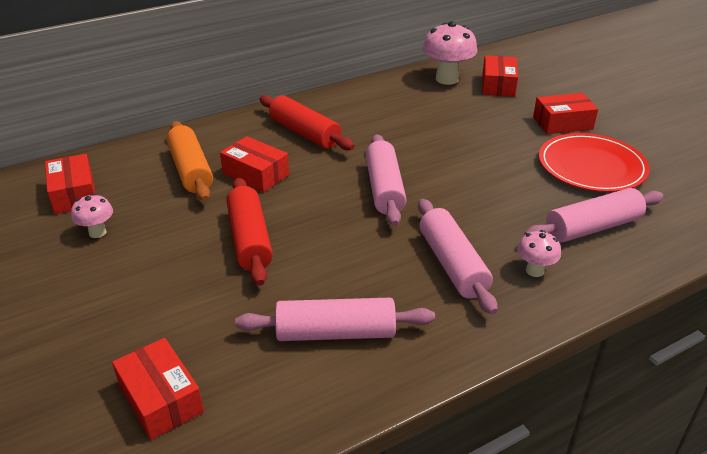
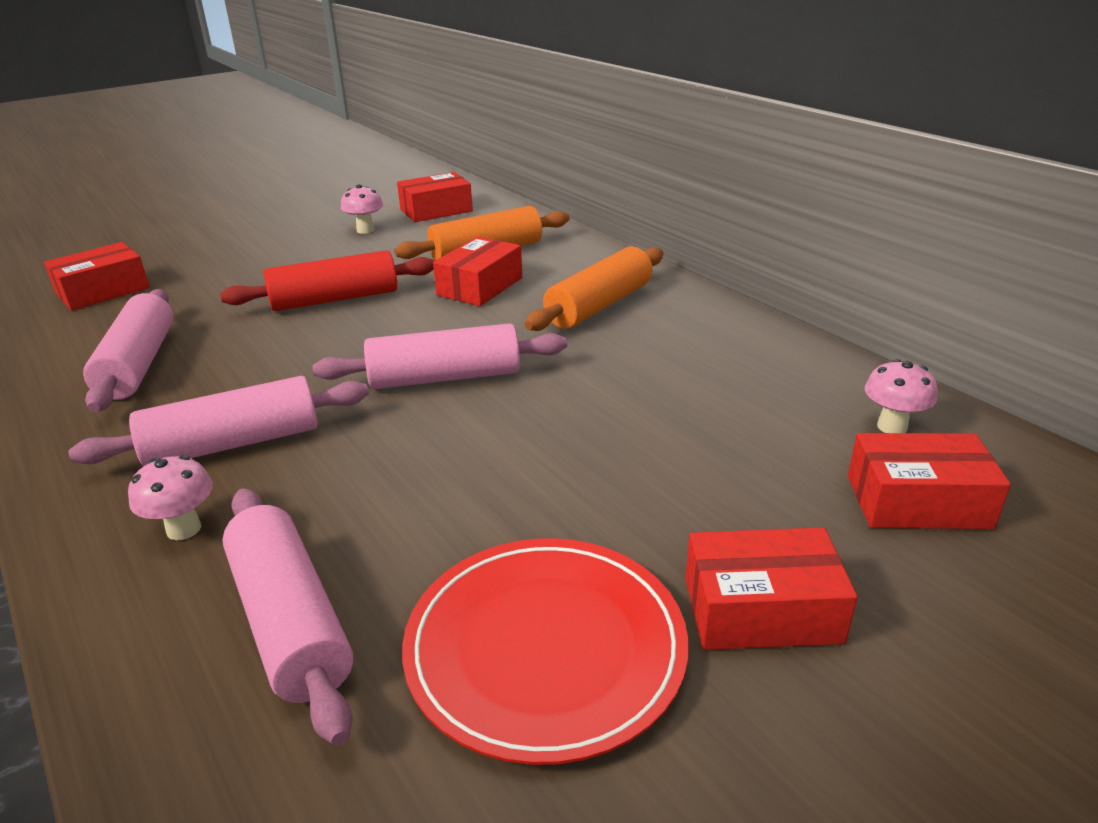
camera: 85 degrees right, 5 degrees down
(305, 133) = (599, 305): red rolling pin -> orange rolling pin
(447, 79) = (892, 426): pink mushroom -> pink mushroom, size x0.54
(562, 123) = (761, 610): red box -> red box turned 75 degrees counterclockwise

